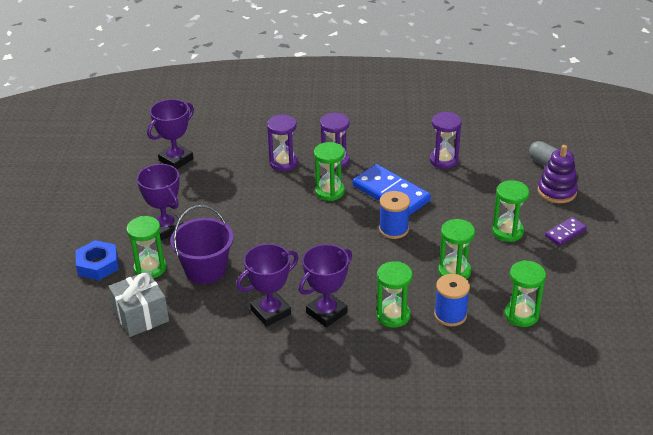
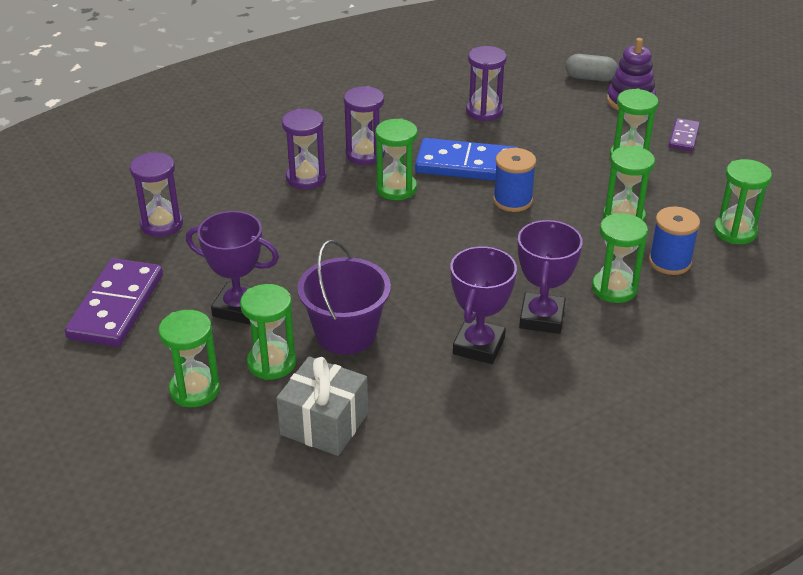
camera: 35 degrees left, 0 degrees up
(98, 265) = (195, 390): blue nut -> green hourglass
(106, 199) = (116, 306): none -> purple domino
(176, 160) = (161, 224): purple trophy -> purple hourglass

